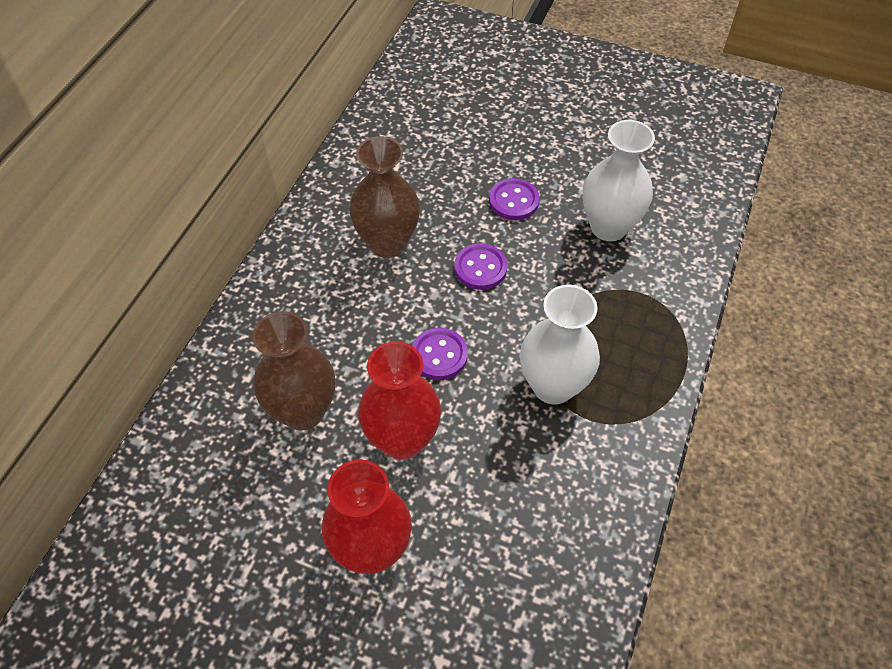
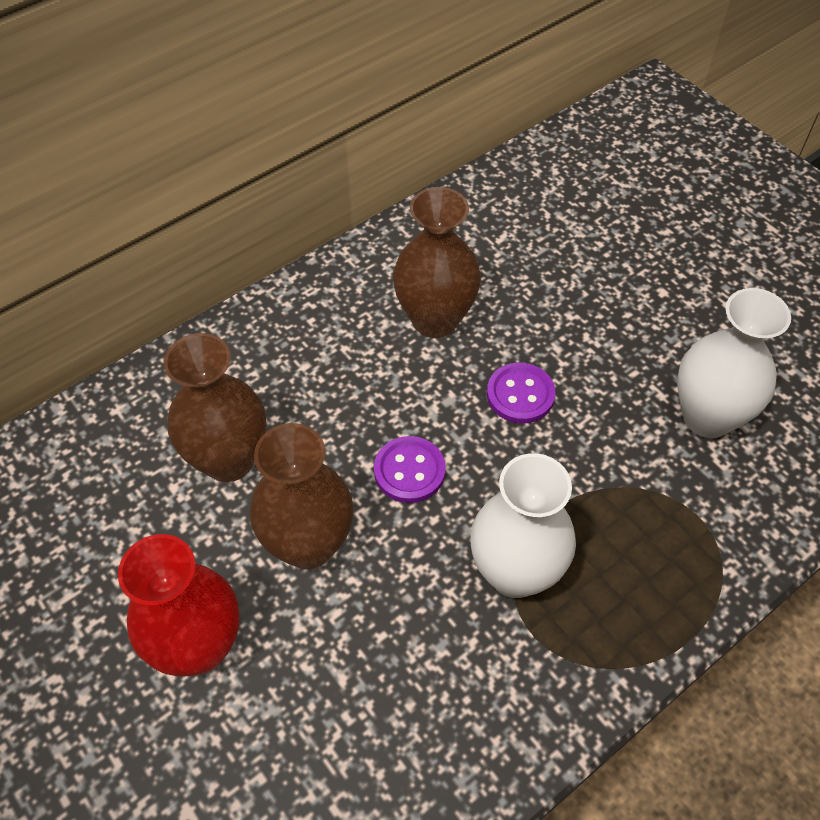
camera: 30 degrees right, 0 degrees up
(402, 439) = (308, 544): red vase -> brown vase
(513, 201) = (610, 335): purple button -> none

